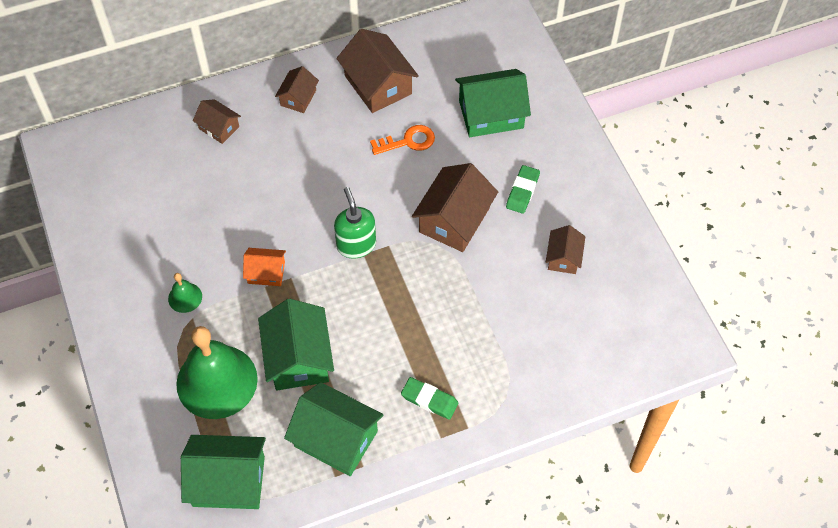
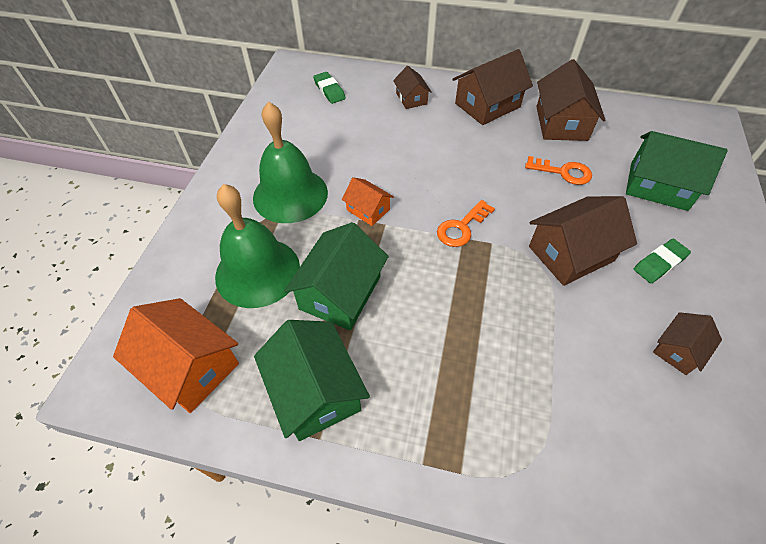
camera: 35 degrees right, 5 degrees down
(185, 297) = (290, 195): green bell -> green bell, size x2.29
(228, 481) = (190, 366): green house -> orange house
(298, 98) = (487, 105): brown house -> brown house, size x1.80
(356, 245) = (461, 227): green soap dispenser -> orange key
(429, 400) = (437, 412): green eraser -> green eraser (329, 90)

